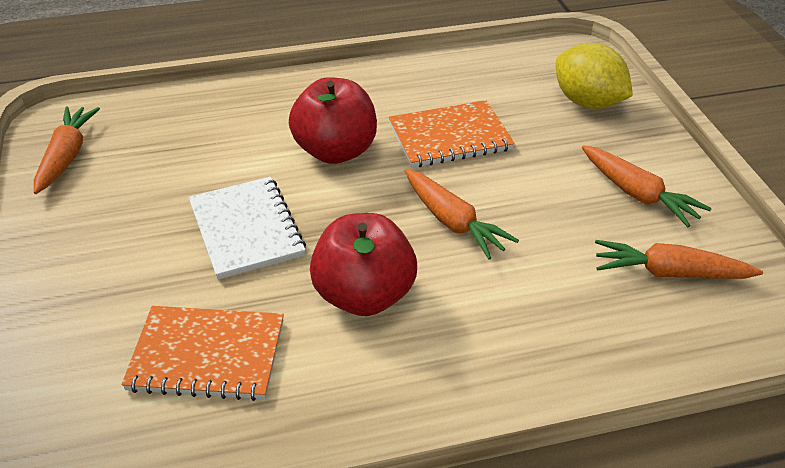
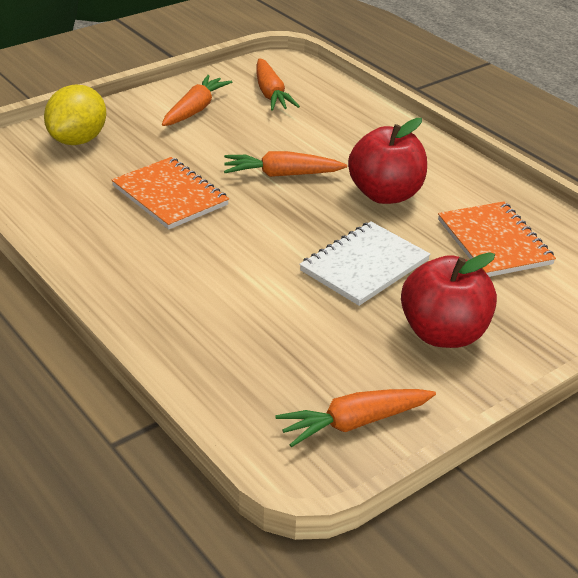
camera: 115 degrees left, 5 degrees down
(335, 151) = (229, 249): red apple -> red apple (443, 334)
(453, 222) = (281, 174): orange carrot -> orange carrot turned 120 degrees counterclockwise

